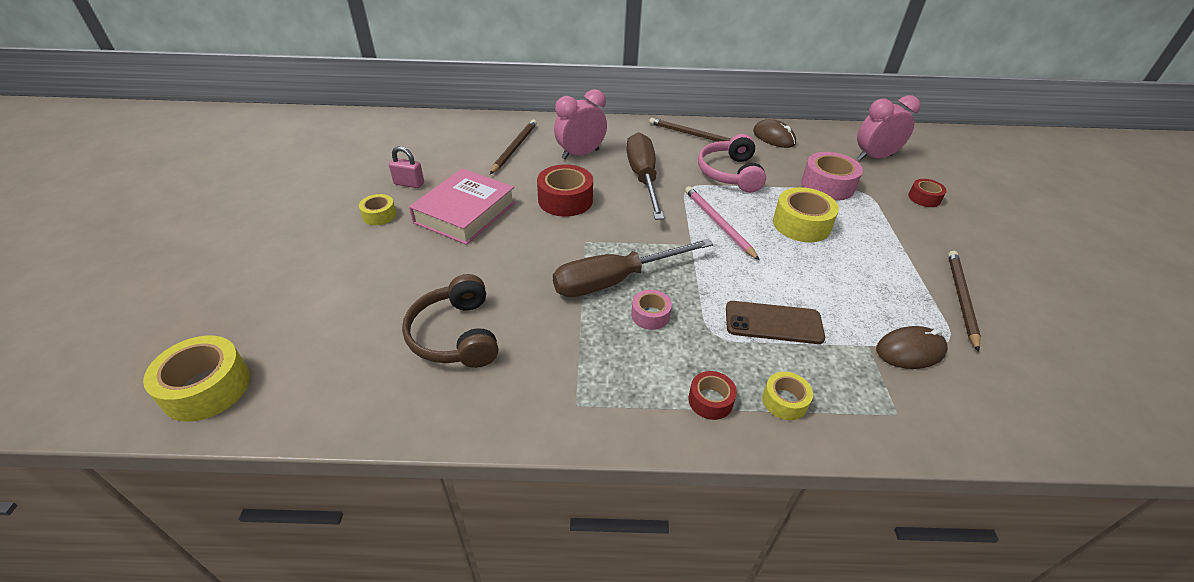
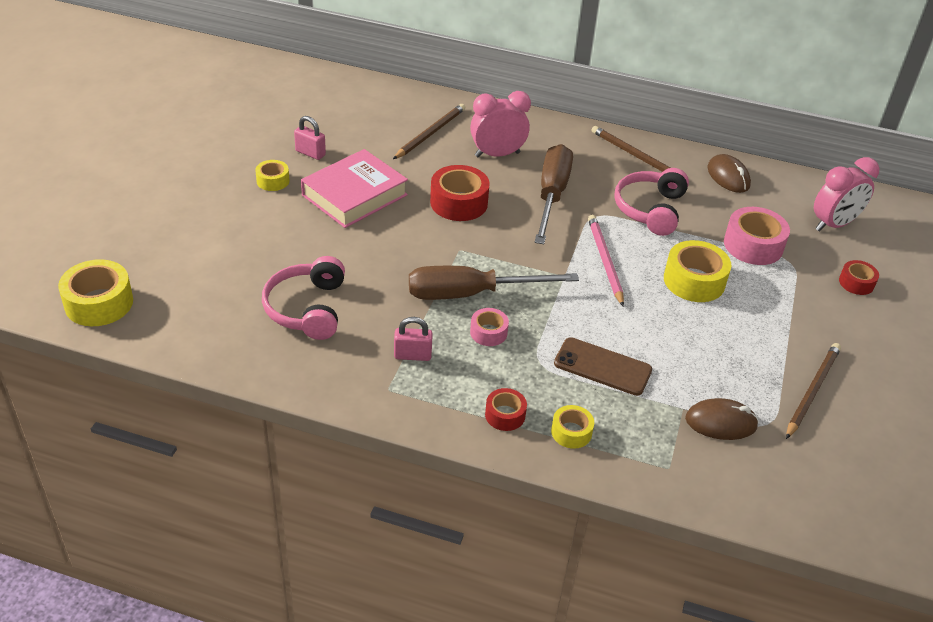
camera: 15 degrees right, 0 degrees up
(456, 335) = (307, 308): brown headphones -> pink headphones
(586, 359) = (412, 355): none -> pink padlock
(874, 157) = (833, 224): pink clock -> pink clock turned 150 degrees clockwise

